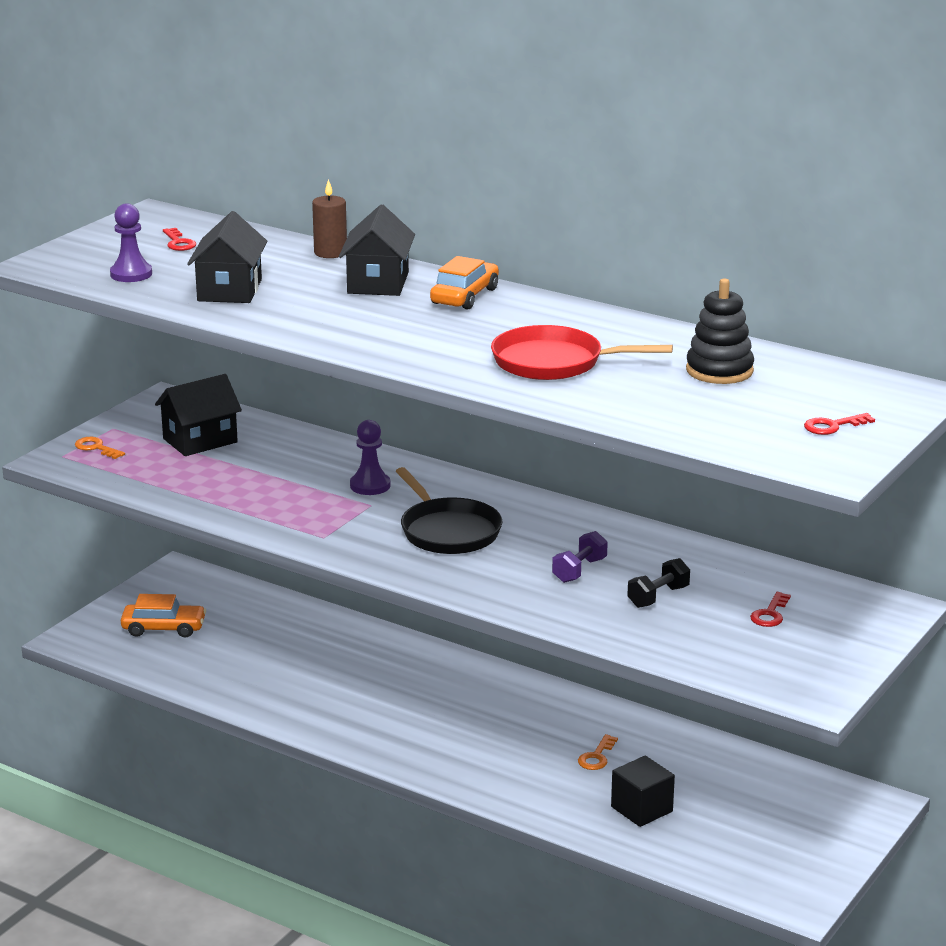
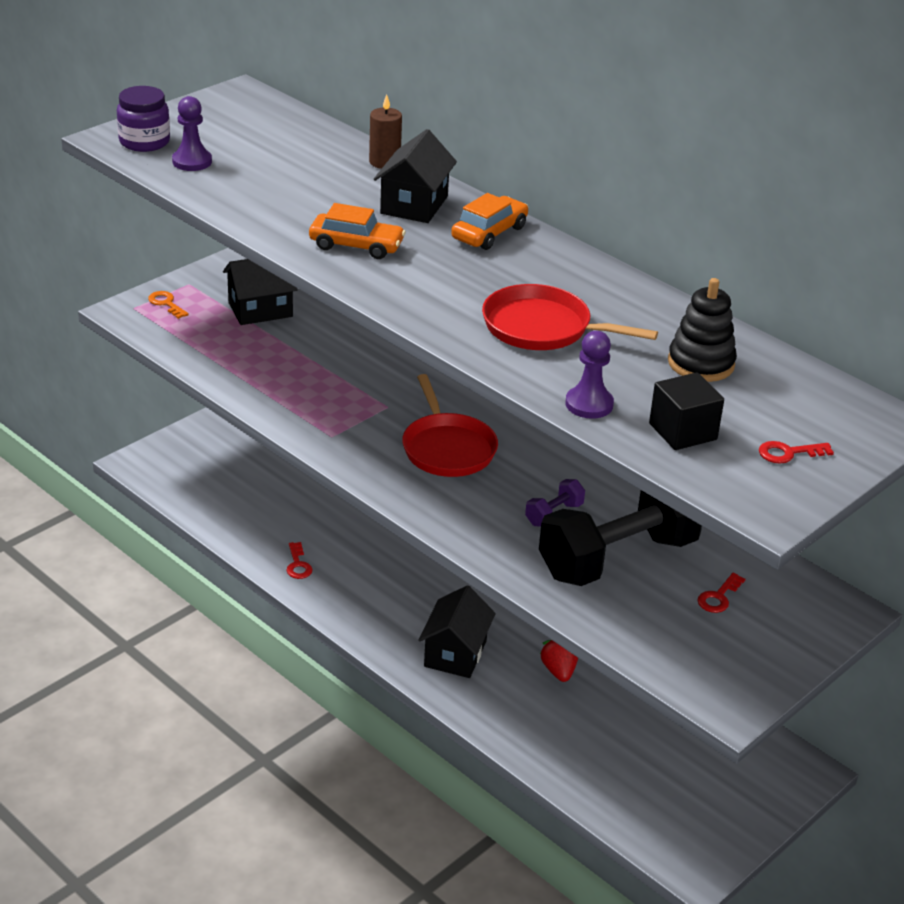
camera: 10 degrees right, 10 degrees up
(72, 264) = (144, 142): none -> purple jar
(164, 628) = (219, 464): orange car -> orange car (356, 246)
(178, 243) = (250, 130): red key -> red key (298, 565)
(229, 290) = (273, 194): black house -> black house (455, 653)
(370, 485) = (394, 384): purple pawn -> purple pawn (589, 404)
(448, 531) = (447, 448): black pan -> red pan
(596, 757) = (559, 671): orange key -> red strawberry
(641, 809) = (582, 736): black cube -> black cube (682, 431)
(658, 597) = (618, 558): black dumbbell -> black dumbbell, size x2.48

